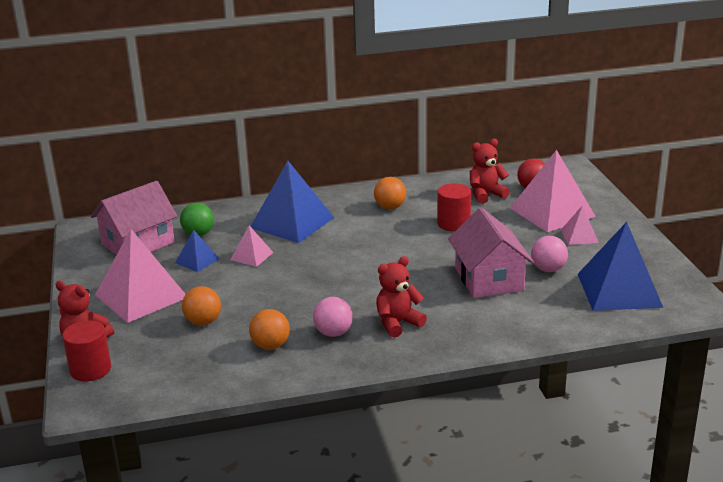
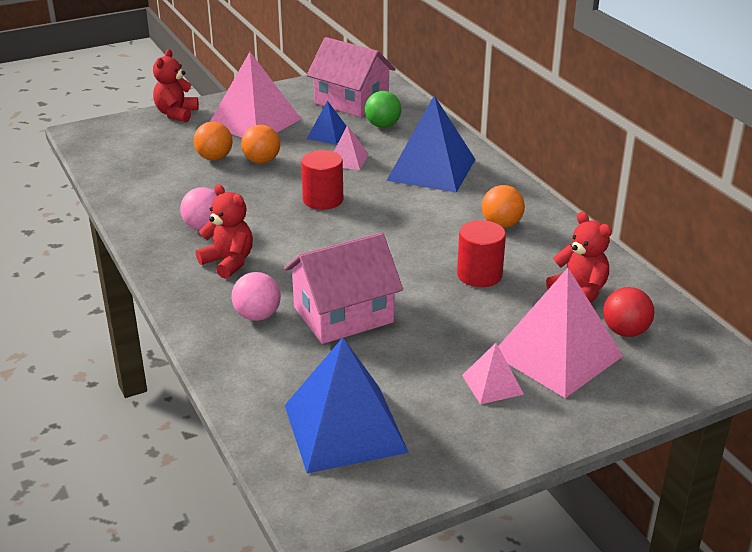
camera: 75 degrees right, 5 degrees up
(90, 369) = (132, 125): red cylinder -> red cylinder (323, 200)
(270, 346) = (176, 197): orange ball -> orange ball (262, 161)
(548, 269) = (383, 361): pink ball -> pink ball (257, 316)

